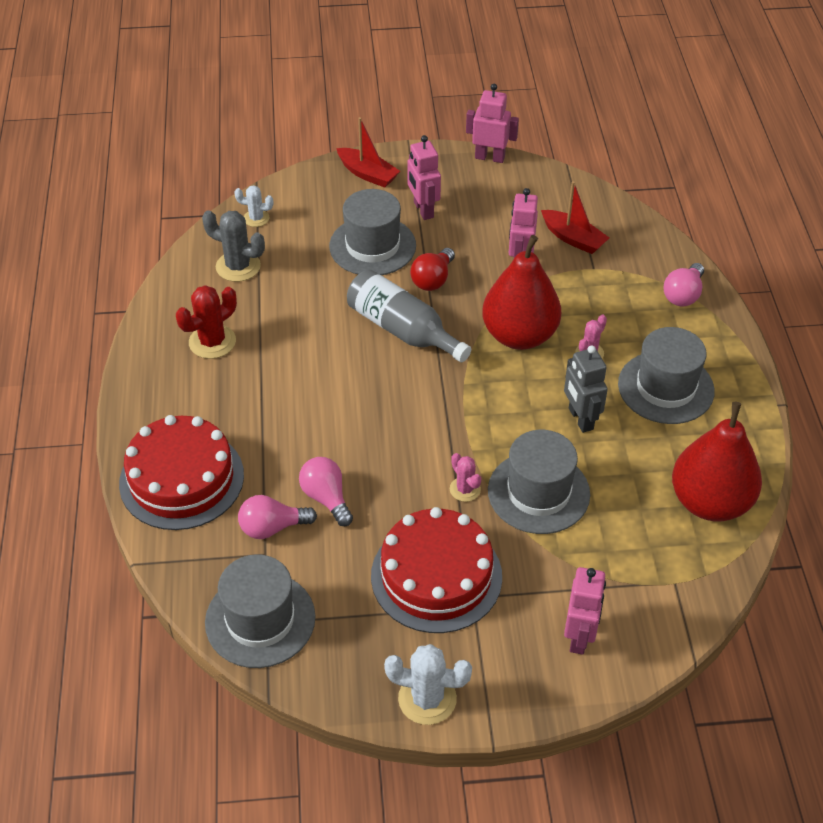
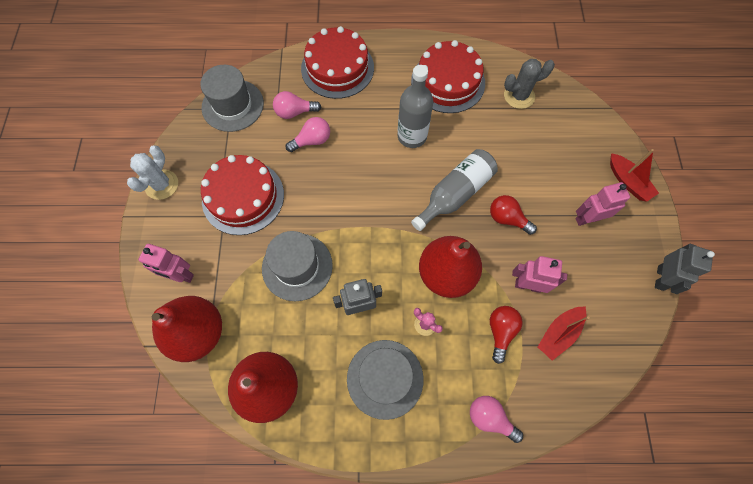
camera: 95 degrees right, 20 degrees up
(212, 342) = (448, 82): red cactus -> red cake
(238, 266) = (519, 96): grey cactus -> grey cactus turned 45 degrees clockwise
(256, 218) = (570, 107): white cactus -> none
(272, 527) = (294, 112): pink light bulb -> pink light bulb turned 90 degrees counterclockwise
(311, 378) = (412, 136): none -> grey bottle
(367, 174) = (628, 182): red boat -> red boat turned 75 degrees counterclockwise
(372, 246) = (543, 180): grey hat -> none
(465, 489) = (307, 220): pink cactus -> none
(489, 157) = (661, 278): pink robot -> grey robot
(582, 286) = (500, 331): none -> red light bulb
(660, 596) = (198, 333): none -> red pear

